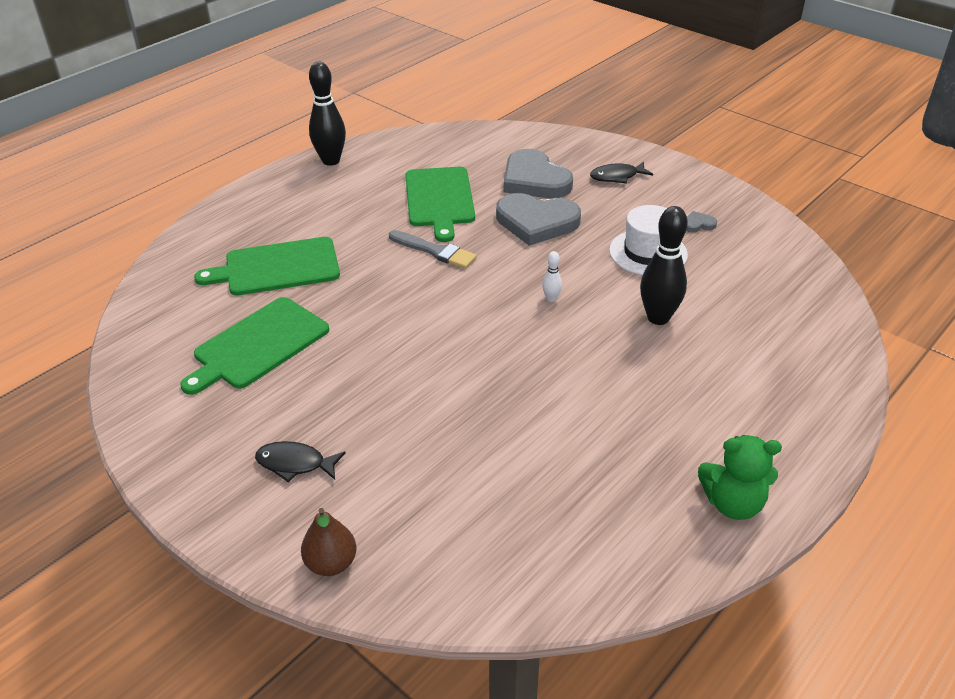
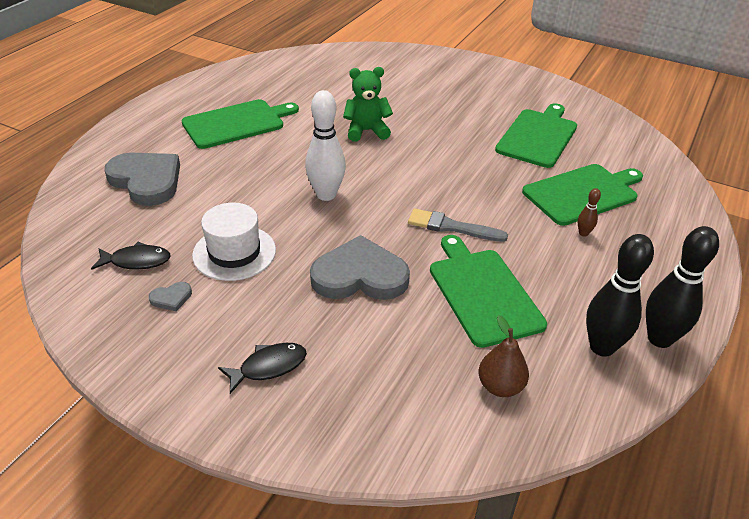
camera: 165 degrees right, 0 degrees up
(295, 464) = (457, 84): black fish -> black fish (136, 261)
(315, 231) = (583, 233): none -> brown bowling pin
(331, 563) = (409, 56): brown pear -> brown pear (500, 386)
(534, 180) = (379, 343): grey heart -> grey heart (146, 181)
(551, 298) = (326, 195): white bowling pin -> white bowling pin, size x2.21
(658, 318) = (230, 189): black bowling pin -> black bowling pin (602, 347)
(659, 422) = (237, 123): none -> green cutting board
(733, 503) = (197, 93): green teddy bear -> green teddy bear (366, 131)

